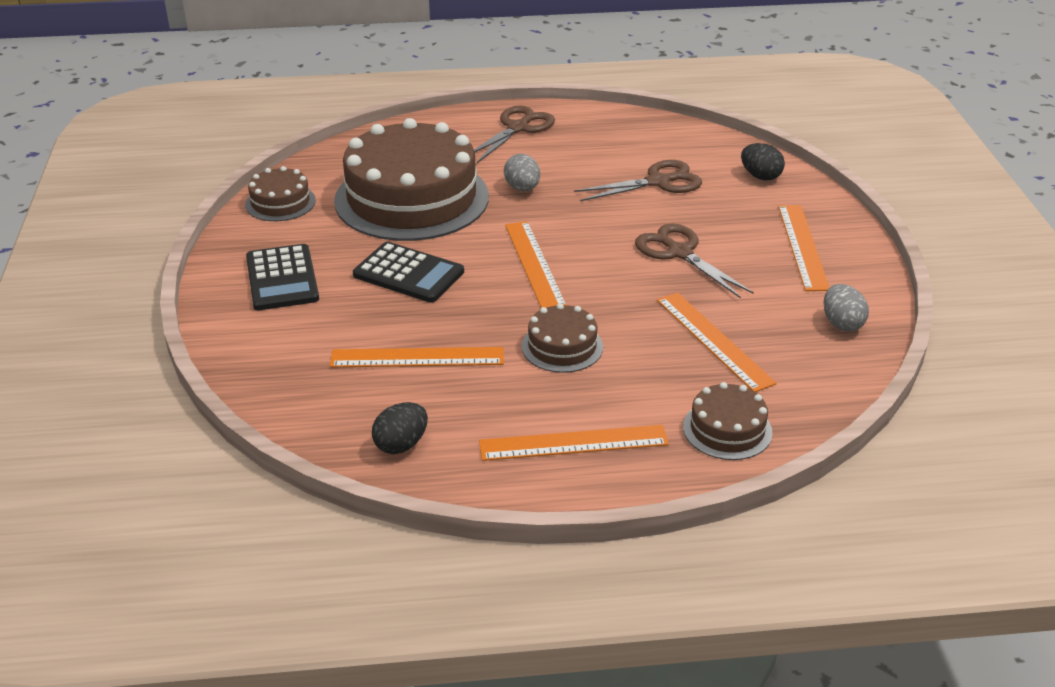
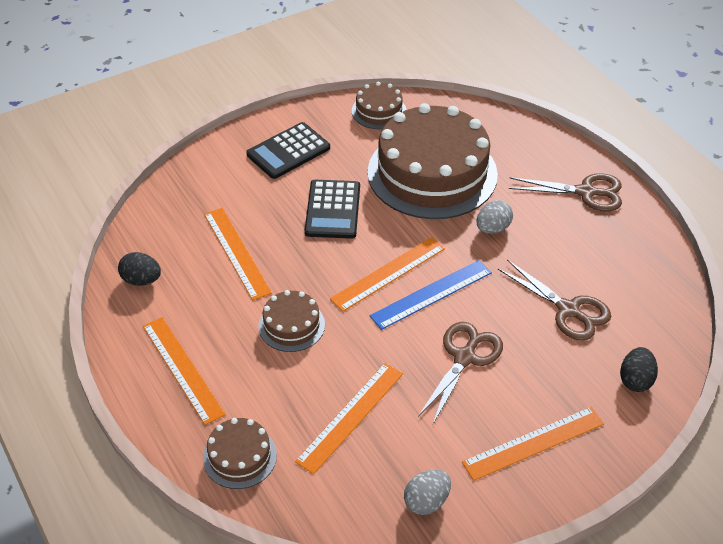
camera: 65 degrees right, 10 degrees up
(583, 247) = (431, 294): none -> blue ruler

